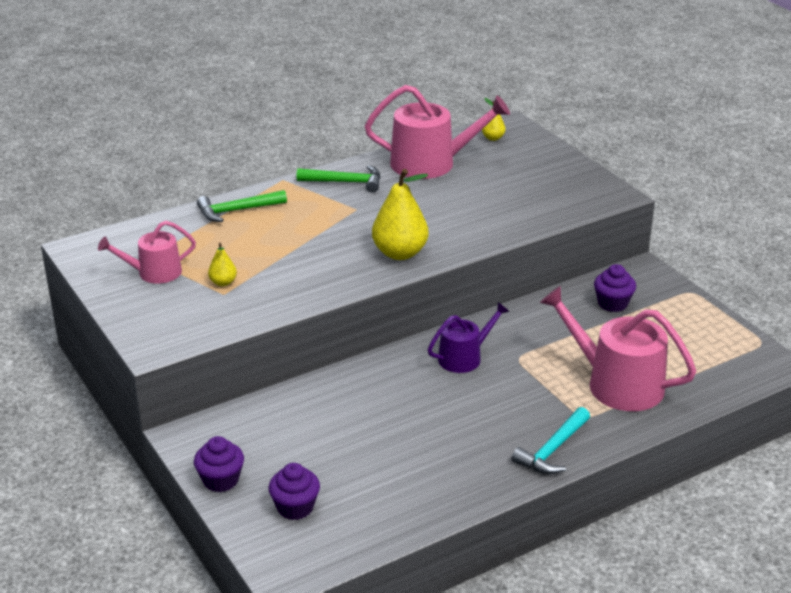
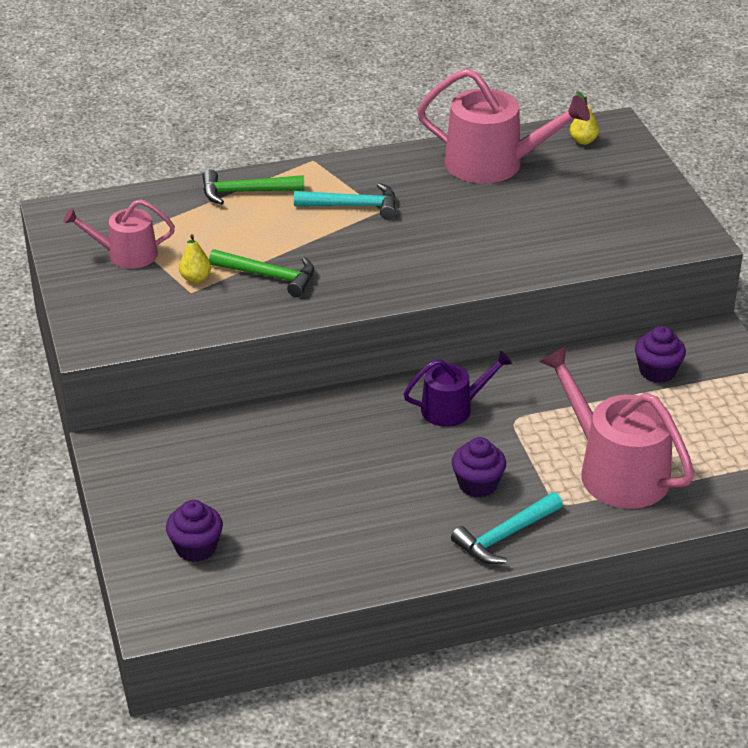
camera: 15 degrees right, 5 degrees up
(221, 480) = (130, 503): purple cupcake -> purple cupcake (477, 484)
(332, 209) = (353, 206): none -> turquoise hammer
(346, 182) = (383, 174): green hammer -> green hammer (269, 276)
(400, 253) = (407, 274): yellow pear -> none

